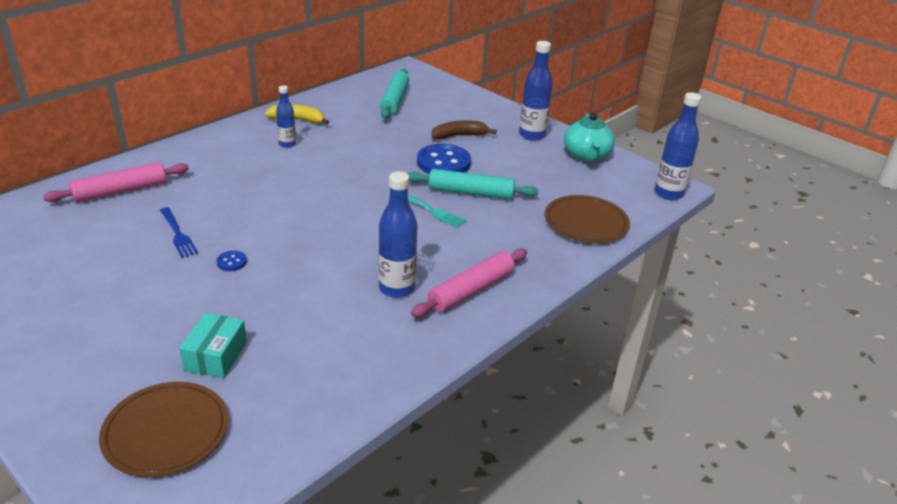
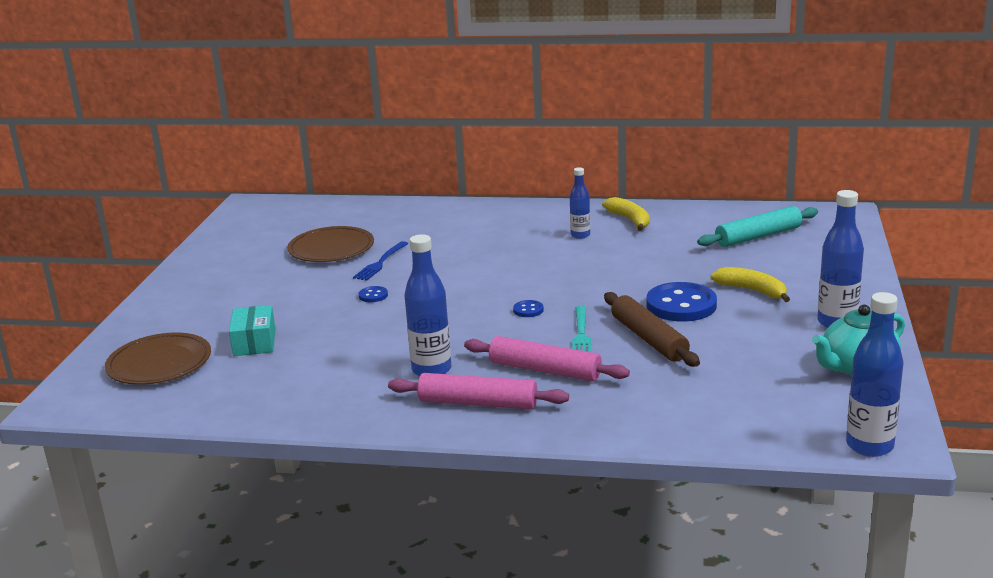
camera: 60 degrees right, 10 degrees down
(120, 191) = (405, 220): pink rolling pin -> pink rolling pin (545, 370)
(216, 356) = (254, 342): turquoise box -> turquoise box turned 75 degrees counterclockwise
(366, 212) = (528, 310): none -> blue button
(459, 136) = (752, 291): brown banana -> yellow banana
(470, 192) = (649, 339): turquoise rolling pin -> brown rolling pin
(586, 222) = (702, 417): brown plate -> brown plate (331, 249)

